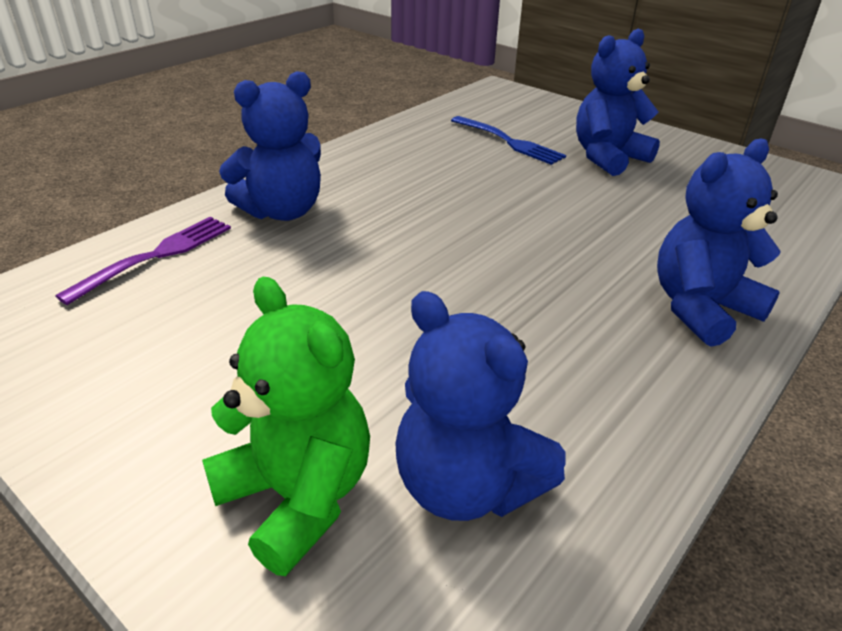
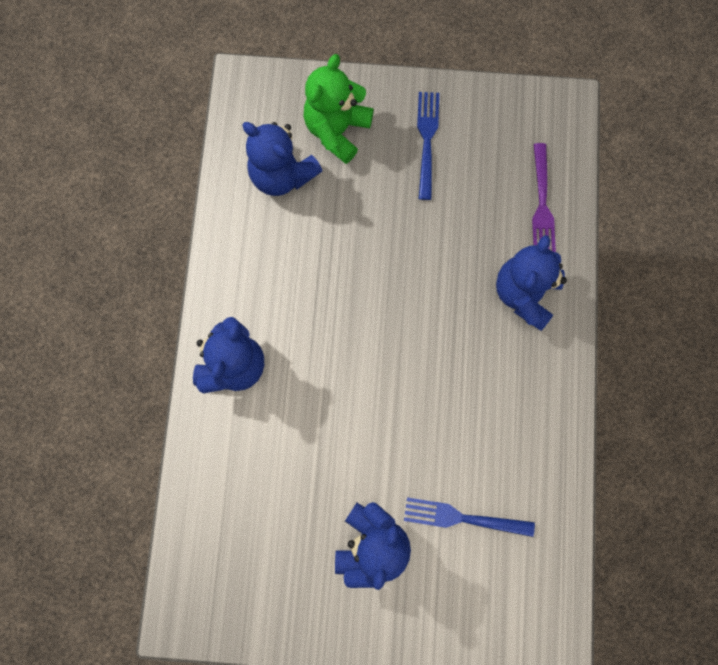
camera: 145 degrees right, 40 degrees up
(182, 390) = (427, 141): none -> blue fork
(297, 496) = (337, 130): green teddy bear -> green teddy bear turned 105 degrees clockwise
(466, 485) = (282, 175): blue teddy bear -> blue teddy bear turned 150 degrees counterclockwise

